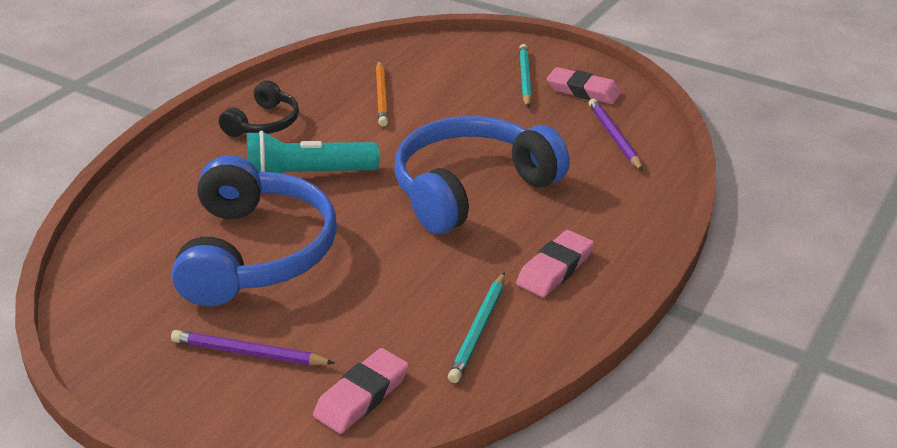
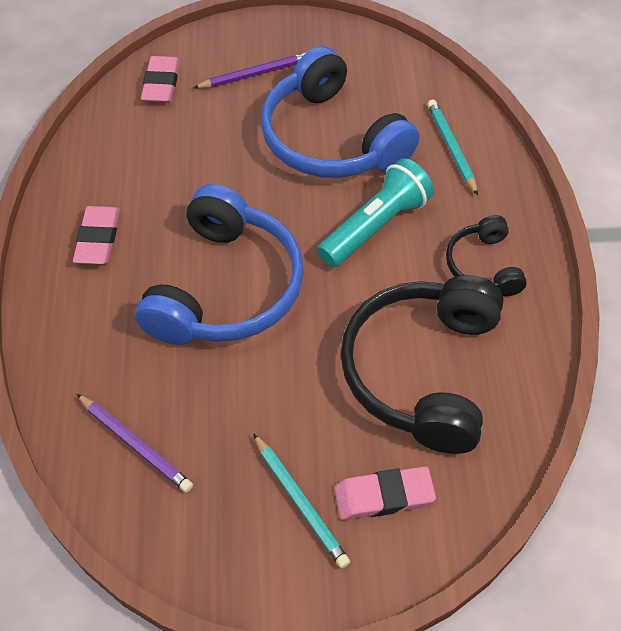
camera: 145 degrees right, 20 degrees up
(381, 96) = (421, 371): orange pencil -> black headphones
(478, 330) = (121, 159): turquoise pencil -> turquoise pencil (451, 148)
(583, 91) = (216, 517): pink eraser -> pink eraser (384, 496)

